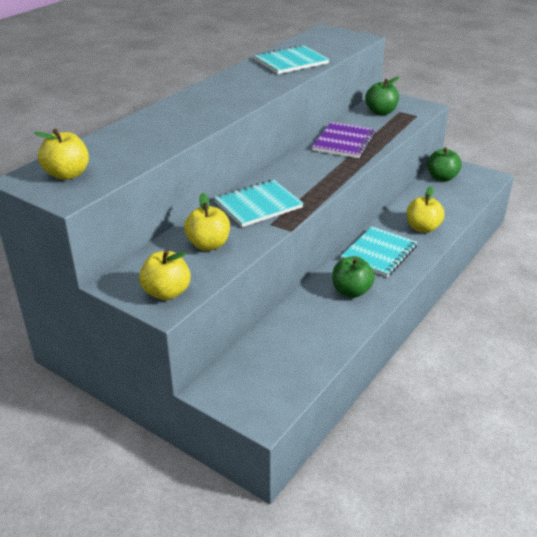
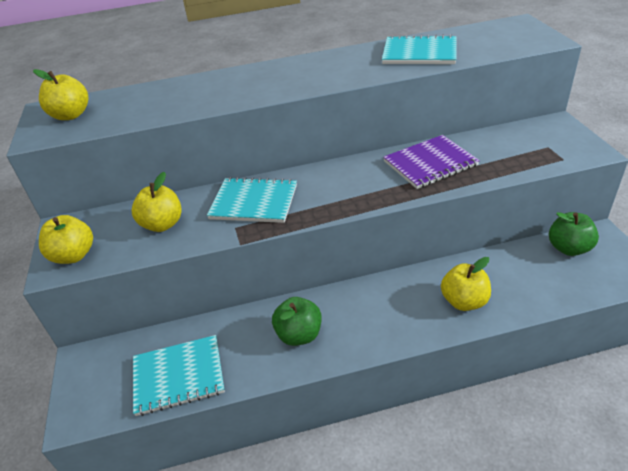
camera: 45 degrees right, 5 degrees up
(379, 253) = (379, 307): turquoise notebook -> turquoise notebook (178, 376)
(381, 112) = (523, 140): green apple -> none

